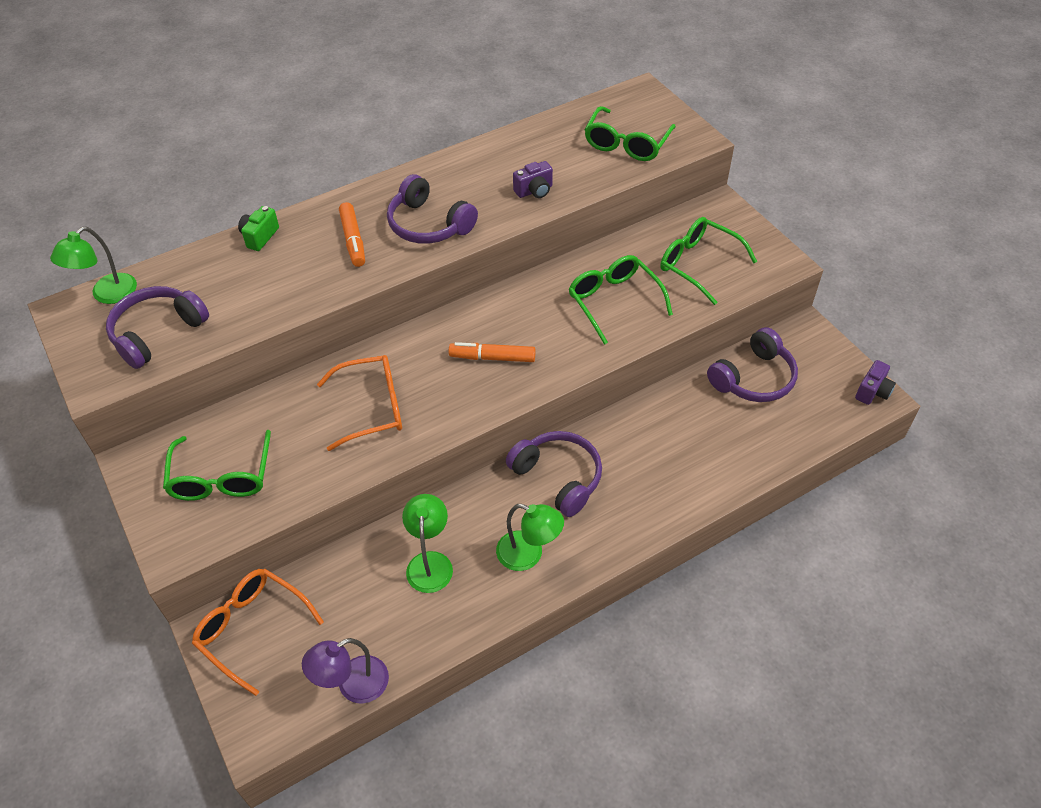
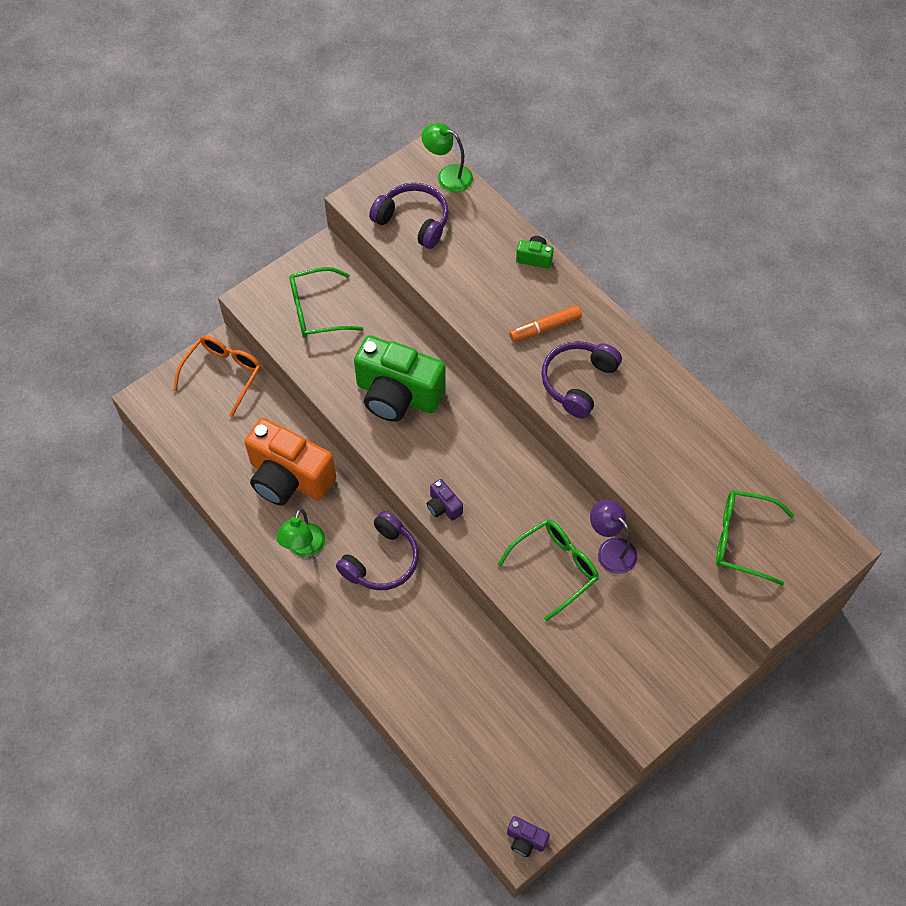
camera: 80 degrees right, 10 degrees up
(353, 685) = (185, 448): purple lamp -> purple lamp (611, 549)
(372, 408) = (397, 395): orange glasses -> green camera
(430, 562) = (289, 478): green lamp -> orange camera
(492, 357) = (467, 475): orange marker -> none
(534, 191) = (646, 463): purple camera -> purple camera (443, 506)
(698, 264) = (623, 642): green glasses -> none
(754, 378) = (522, 723): purple headphones -> none

